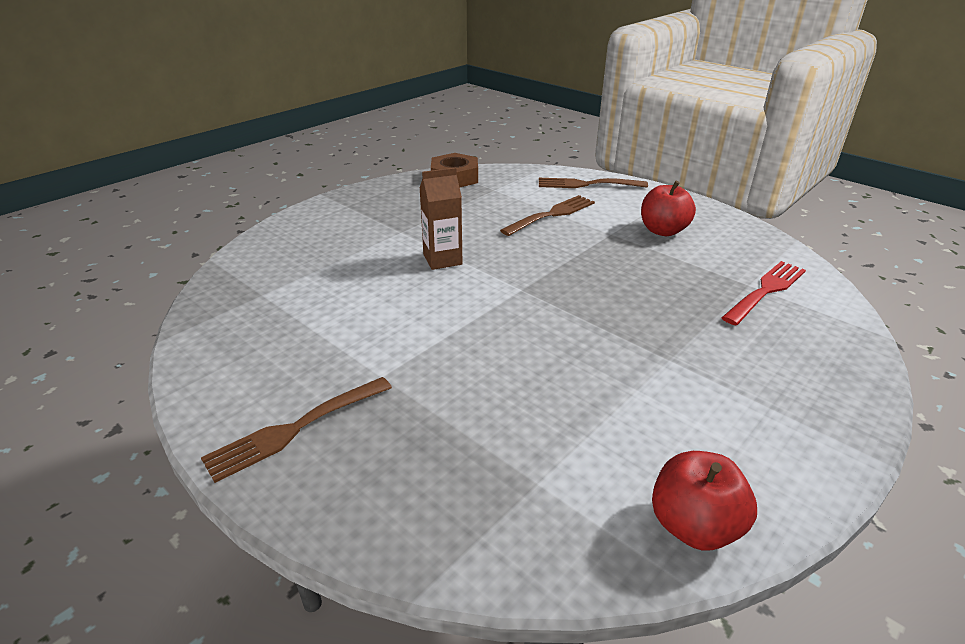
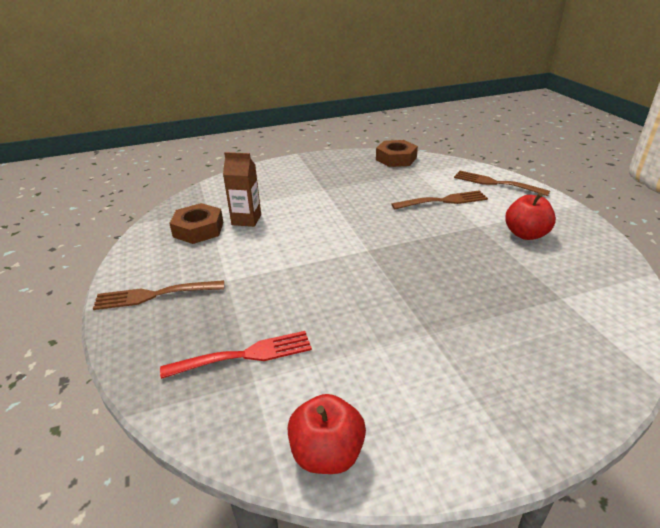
camera: 30 degrees right, 0 degrees up
(274, 323) = (198, 229): none -> brown nut
(442, 259) = (333, 215): brown carton -> brown carton (246, 220)
(766, 290) = (572, 307): red fork -> red fork (244, 355)

